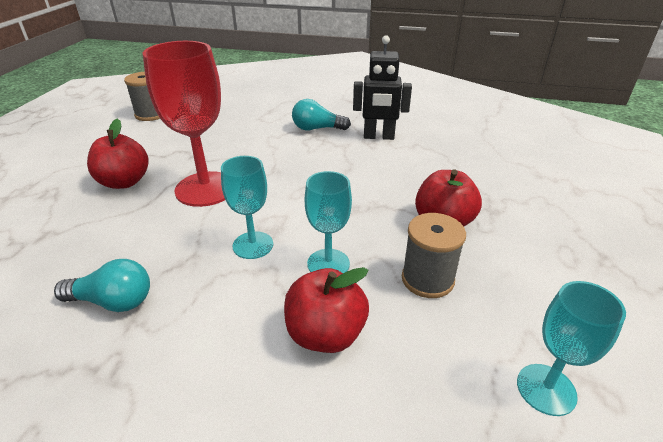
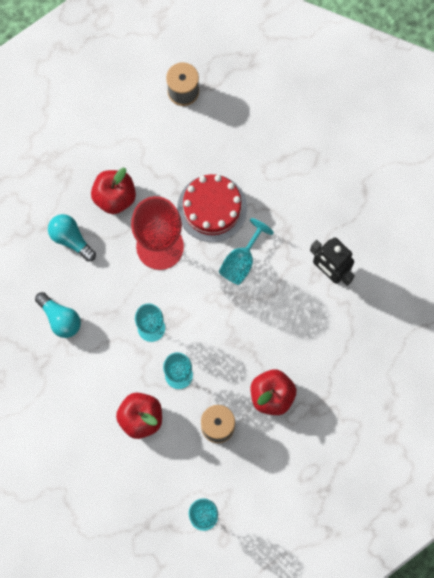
camera: 40 degrees right, 40 degrees up
(237, 150) = (212, 208): none -> red cake
(298, 163) = (241, 261): none -> turquoise goblet
(317, 129) = (294, 221): turquoise light bulb -> turquoise light bulb (71, 239)

